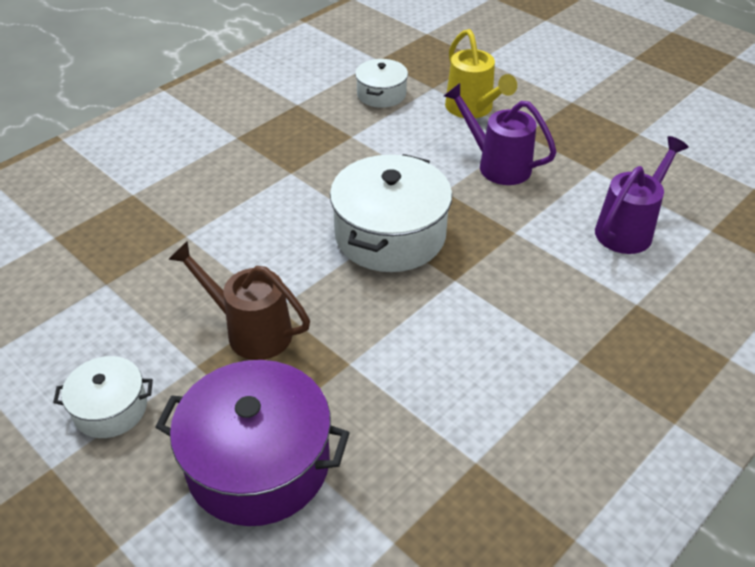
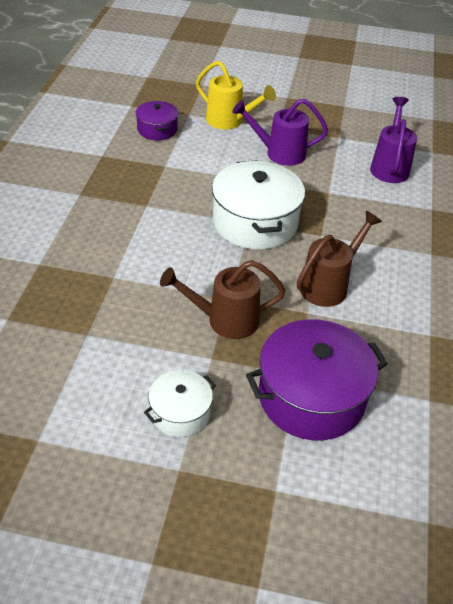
camera: 35 degrees left, 0 degrees up
(381, 94) = (157, 129): white pot -> purple pot
(406, 343) = (329, 285): none -> brown watering can

